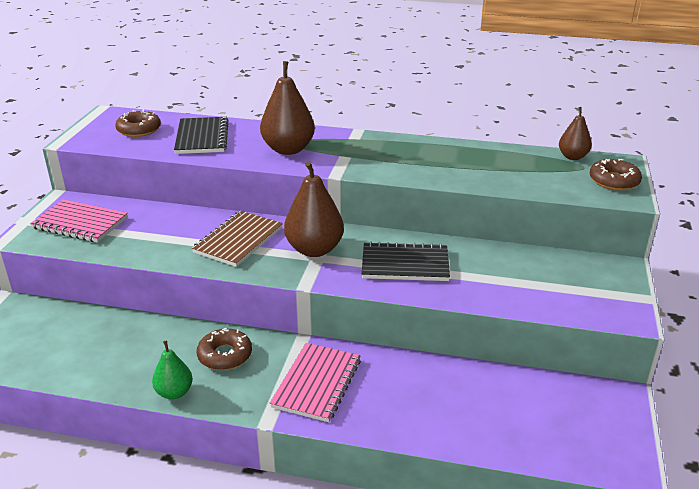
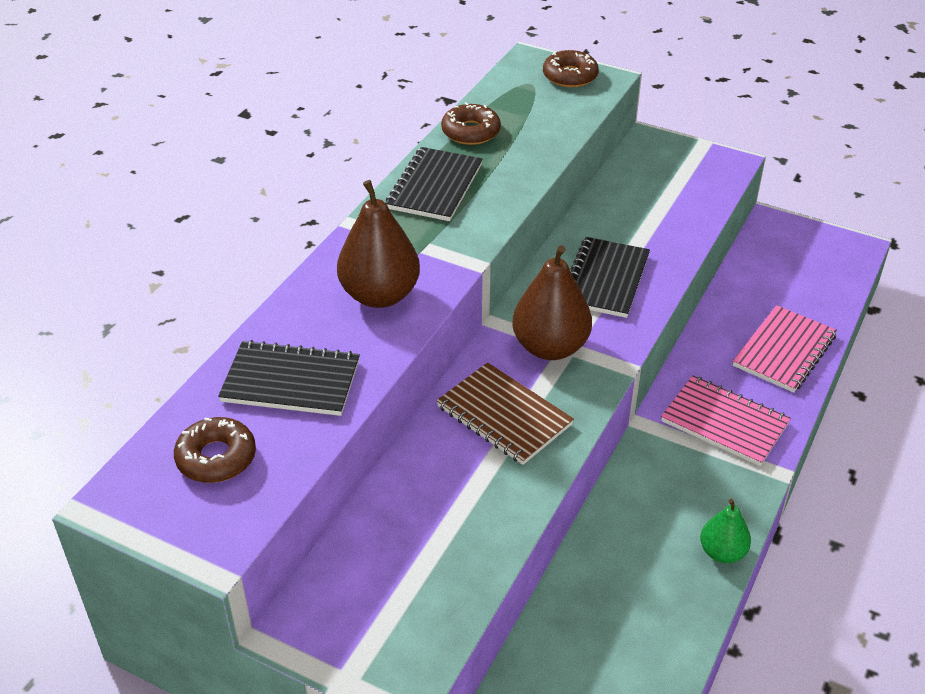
camera: 75 degrees left, 10 degrees up
(80, 223) = (386, 601): pink notebook -> pink notebook (784, 351)
(225, 355) = (660, 498): brown donut -> brown donut (471, 132)
(415, 150) = (435, 187): none -> black notebook
(572, 157) = (504, 83): brown pear -> none

